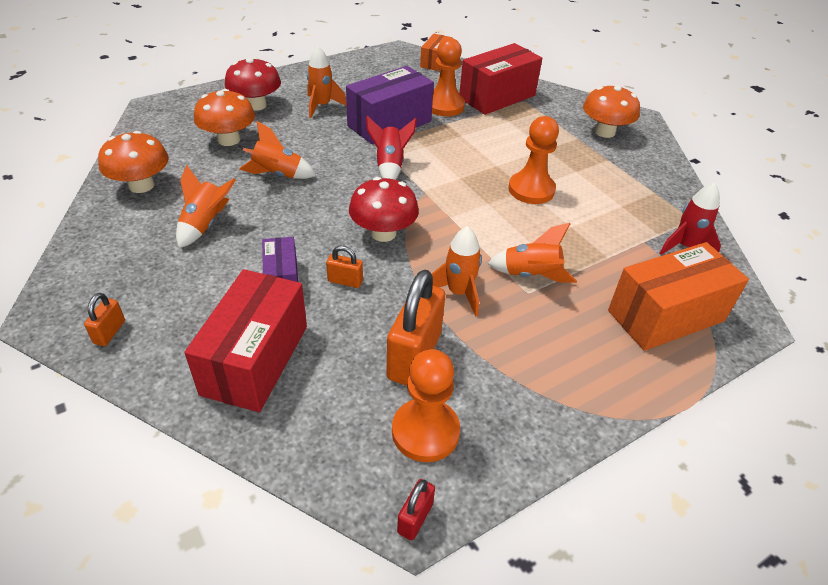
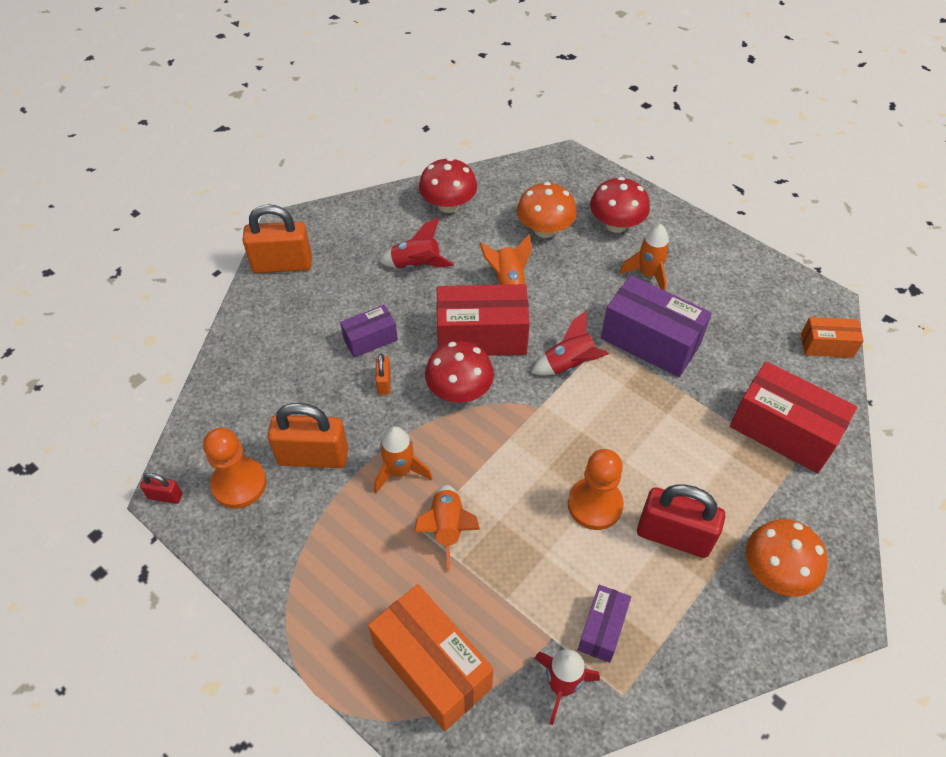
camera: 75 degrees right, 10 degrees up
(109, 332) = (282, 264): orange padlock -> orange padlock, size x2.12
(141, 185) = (448, 205): orange mushroom -> red mushroom
(205, 225) = (416, 265): orange rocket -> red rocket
(255, 359) = (280, 355): red box -> red box (482, 336)
(444, 106) = (722, 382): orange pawn -> none
(568, 162) = (674, 536): none -> red padlock
(639, 215) = (602, 629): none -> purple box

